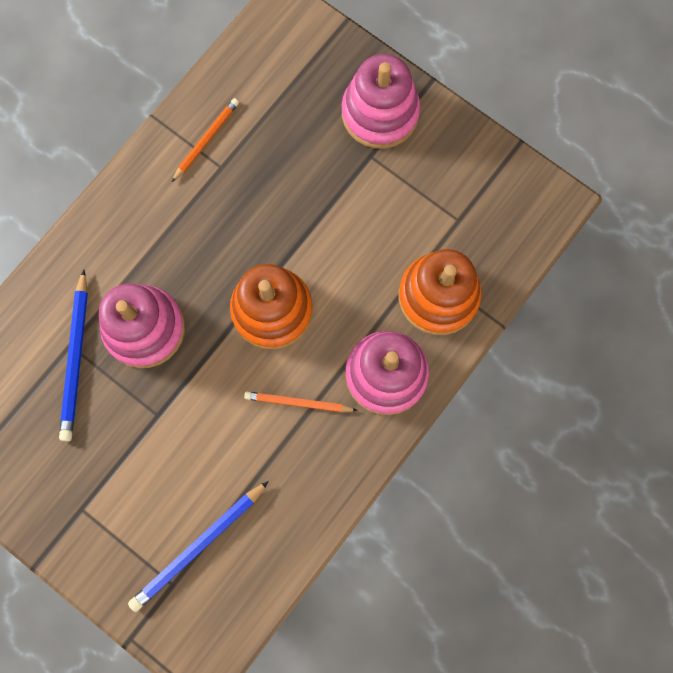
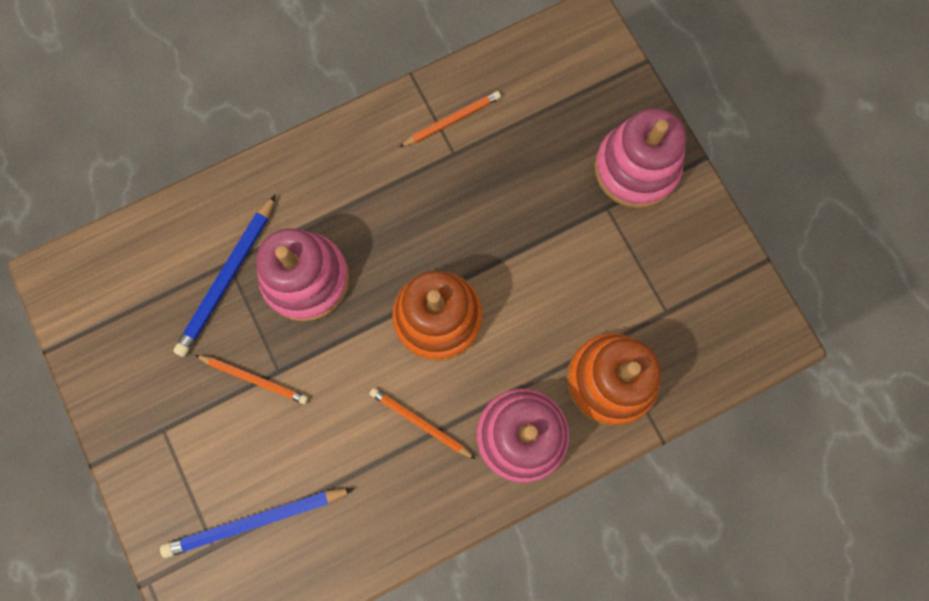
camera: 25 degrees right, 0 degrees up
(140, 431) = (254, 379): none -> orange pencil

